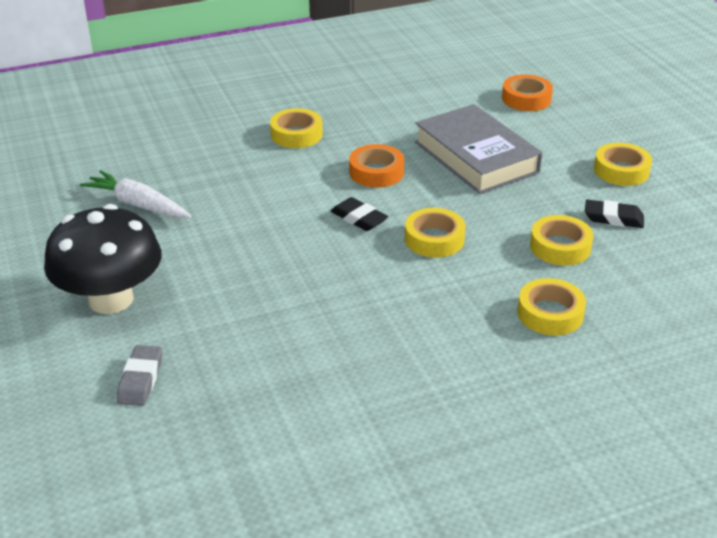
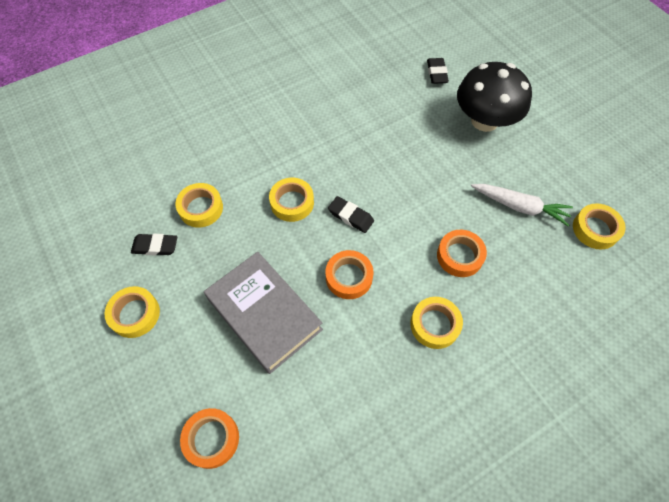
camera: 170 degrees right, 25 degrees up
(140, 380) = (437, 73): grey eraser -> black eraser
(241, 174) = (459, 256): none -> orange tape
(550, 313) = (214, 147): yellow tape -> yellow tape (595, 229)

